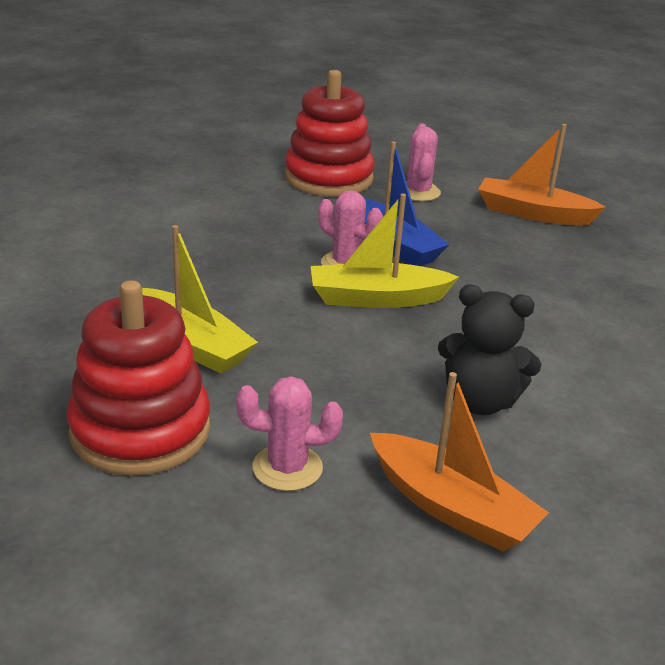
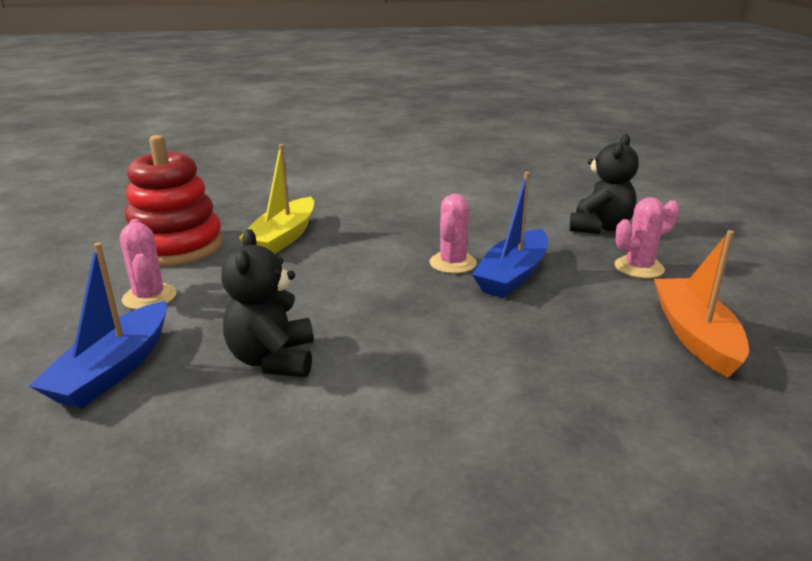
camera: 70 degrees right, 5 degrees down
(328, 178) = (599, 228): red stacking toy -> black teddy bear
(377, 298) = (407, 285): yellow boat -> none
(451, 507) = (113, 369): orange boat -> blue boat

